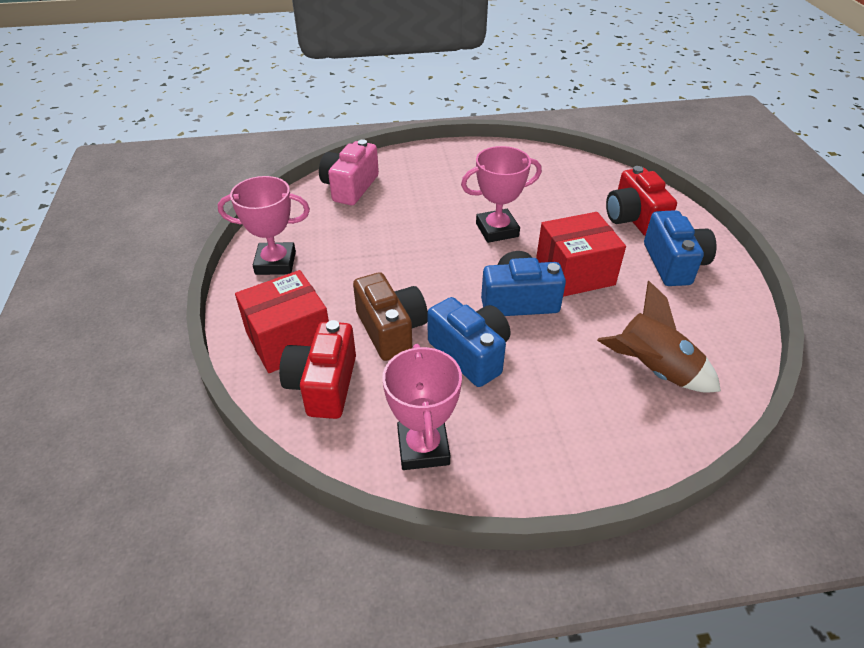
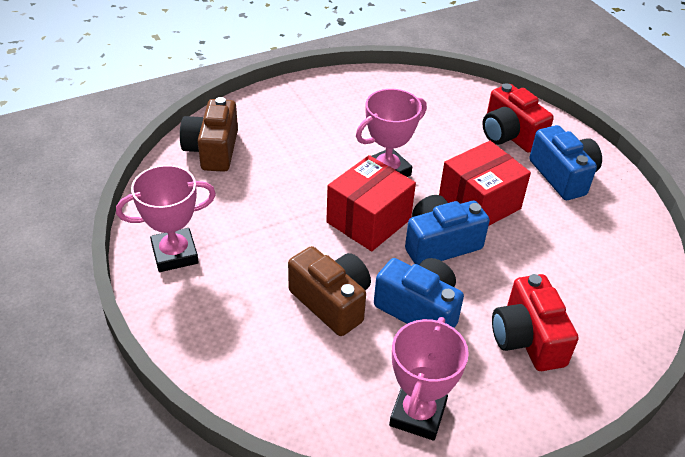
camera: 20 degrees left, 0 degrees up
(289, 340) = (233, 337): red box -> red box (368, 221)
(323, 385) = (292, 376): red camera -> red camera (527, 338)
(350, 187) = (212, 150): pink camera -> brown camera
(423, 448) = (418, 414): pink trophy -> pink trophy turned 45 degrees clockwise
(653, 370) = (586, 287): brown rocket -> none

